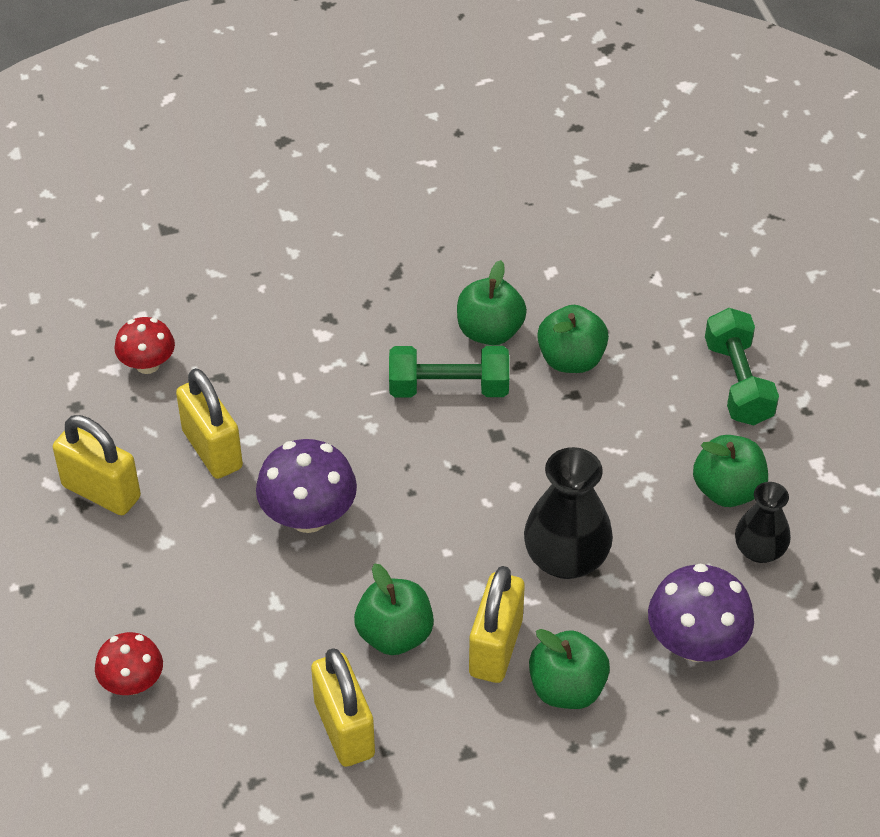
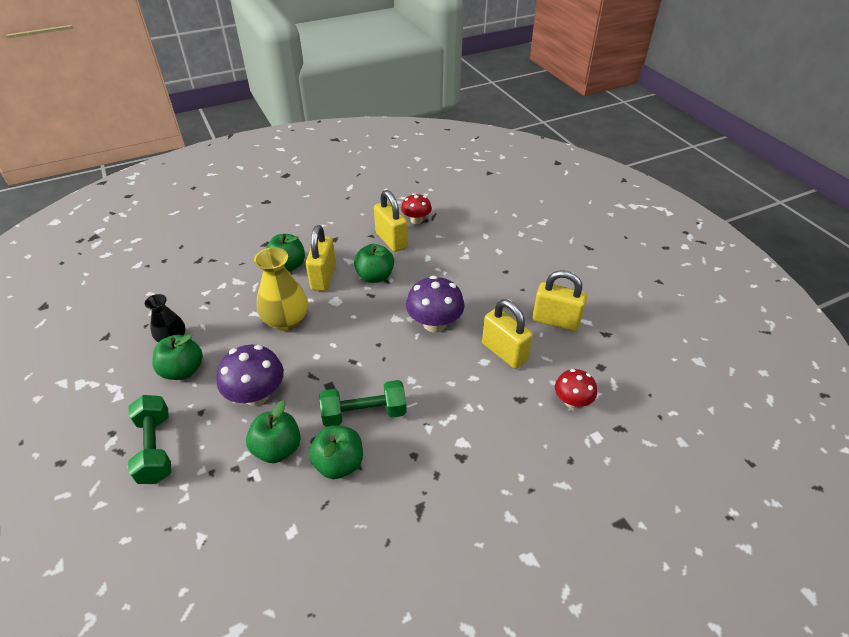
camera: 170 degrees right, 5 degrees down
(132, 683) = (493, 245): red mushroom -> red mushroom (416, 220)
(566, 559) = (286, 321): black vase -> yellow vase
(696, 643) = (220, 291): purple mushroom -> purple mushroom (256, 395)

